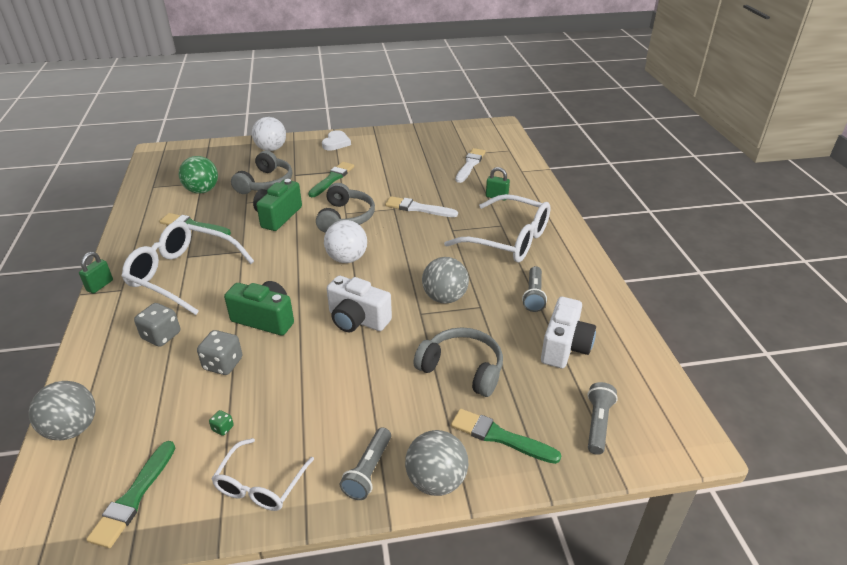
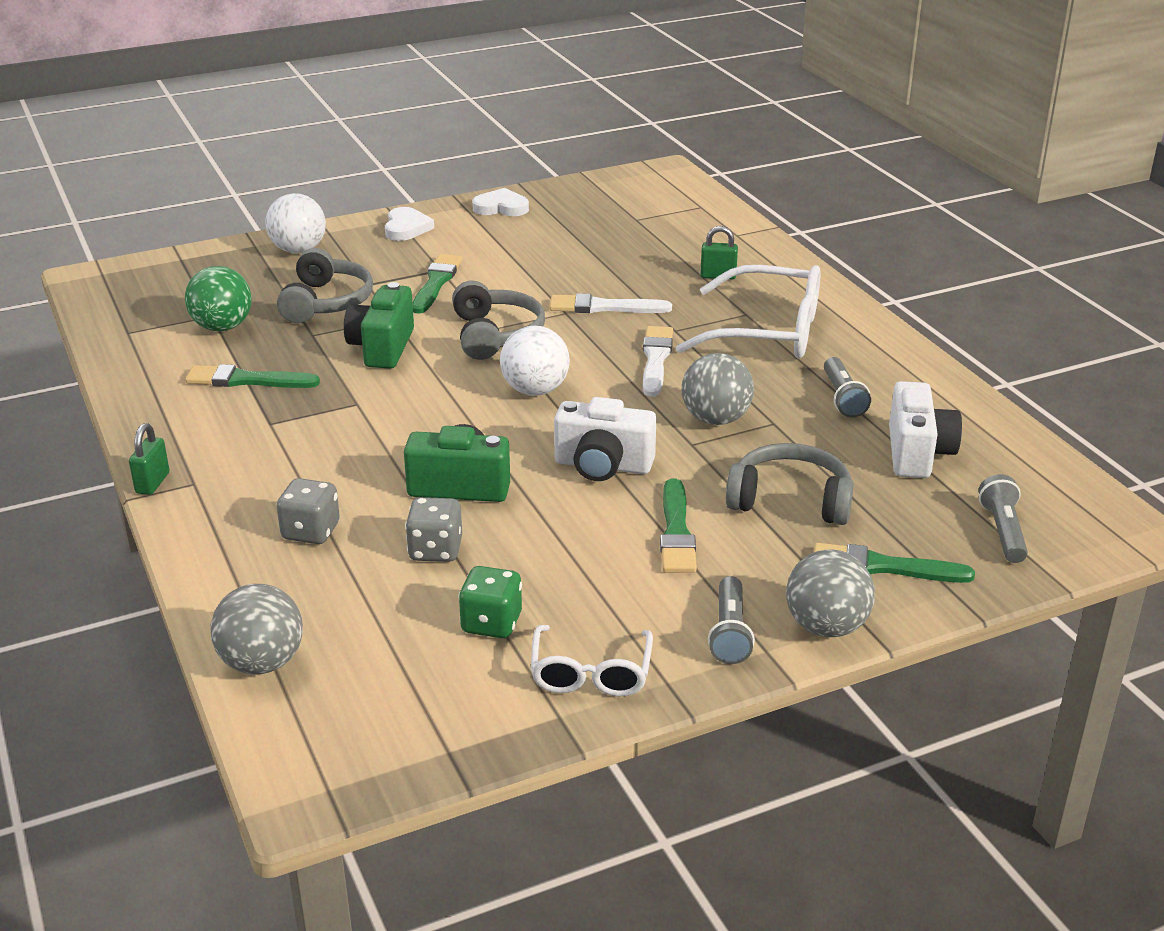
camera: 15 degrees left, 5 degrees down
(134, 497) = (419, 719): green brush -> green brush (676, 532)
(182, 274) = (282, 448): white glasses -> none
(223, 428) = (491, 623): green dice -> green dice, size x2.06
(395, 137) = (501, 207): none -> white heart
(470, 165) = (650, 235): white brush -> white brush (656, 359)

